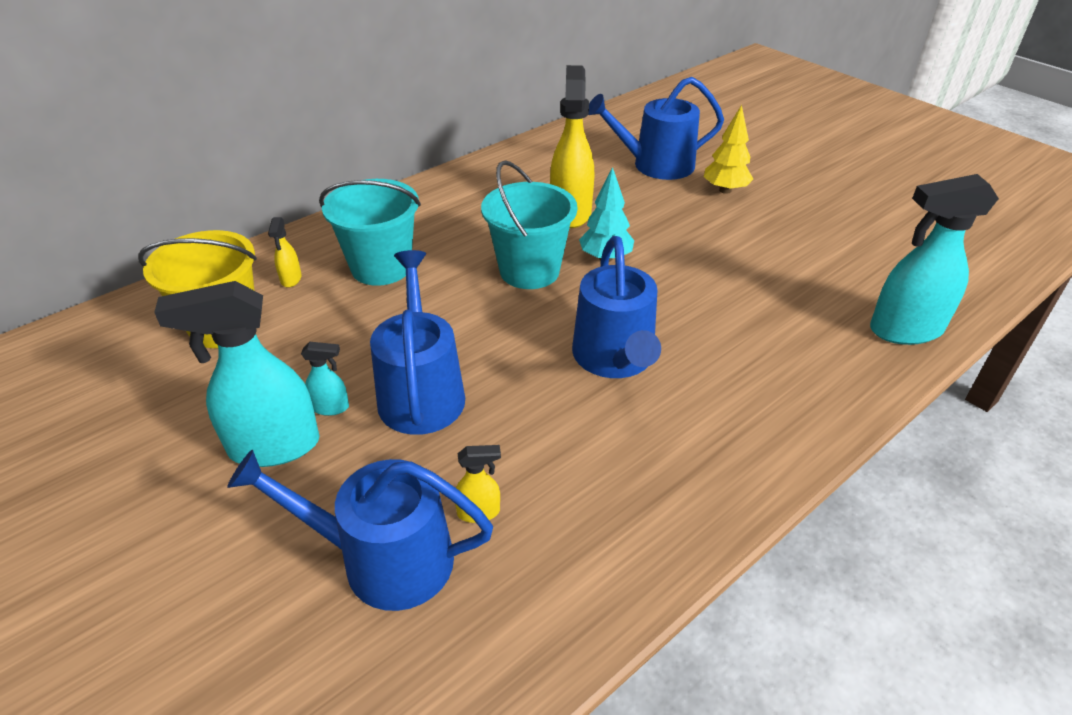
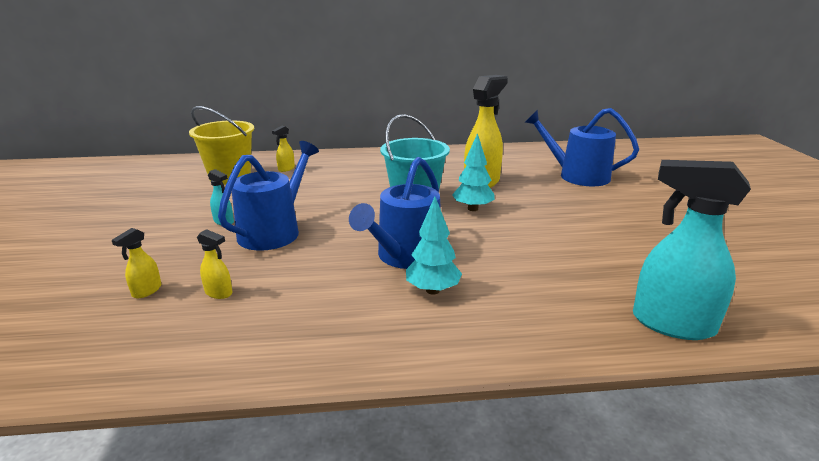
camera: 35 degrees right, 15 degrees down
(273, 446) = (177, 227): turquoise spray bottle -> none
(381, 267) = (335, 176): turquoise bucket -> none
(384, 559) = (146, 291): blue watering can -> yellow spray bottle
(691, 390) = (432, 290): none -> turquoise tree
(725, 190) = (615, 200): yellow tree -> none

